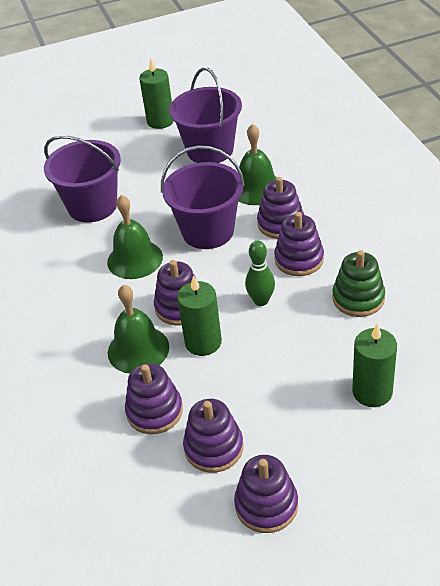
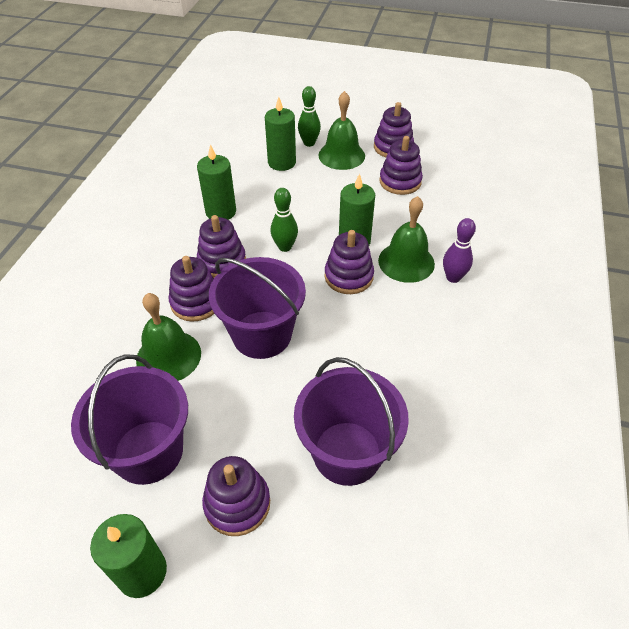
camera: 150 degrees left, 5 degrees up
(84, 358) = (453, 277): none -> purple bowling pin
(135, 259) = (351, 346): green bell -> green bell (341, 155)
(154, 411) = (422, 217): purple stacking toy -> purple stacking toy (237, 503)
(358, 298) = (221, 212): green stacking toy -> green candle
(375, 443) = (309, 143): none -> green bowling pin

